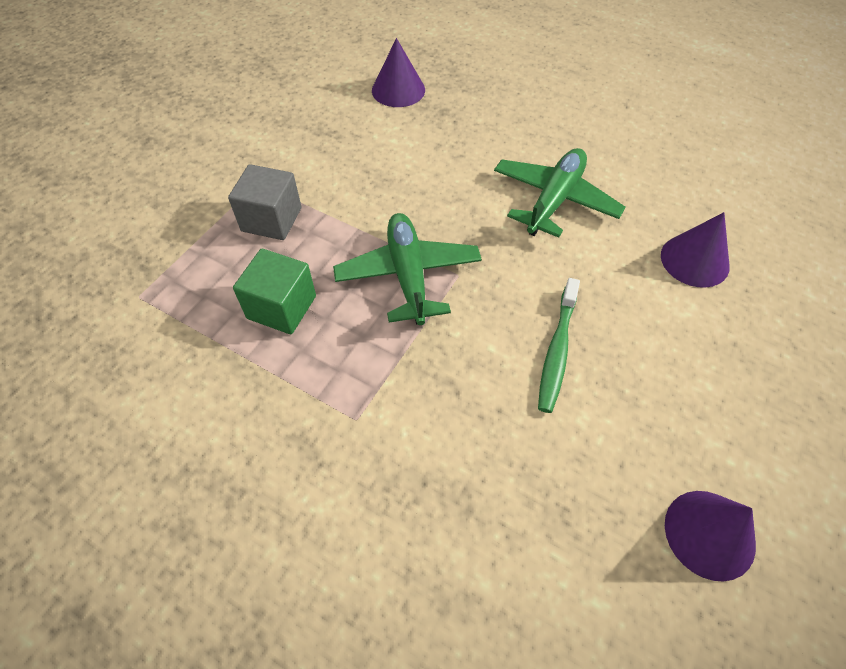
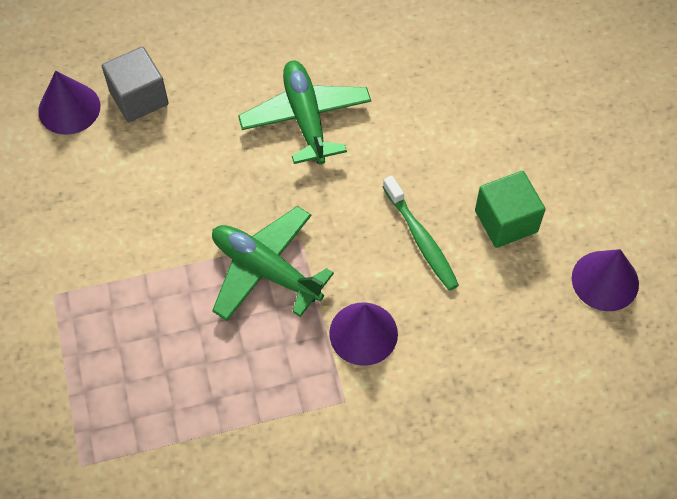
camera: 45 degrees left, 5 degrees up
(271, 219) = (107, 315): grey cube -> grey cube (139, 98)
(281, 307) = (202, 374): green cube -> green cube (506, 221)
(694, 260) = (445, 93): purple cone -> purple cone (363, 333)

